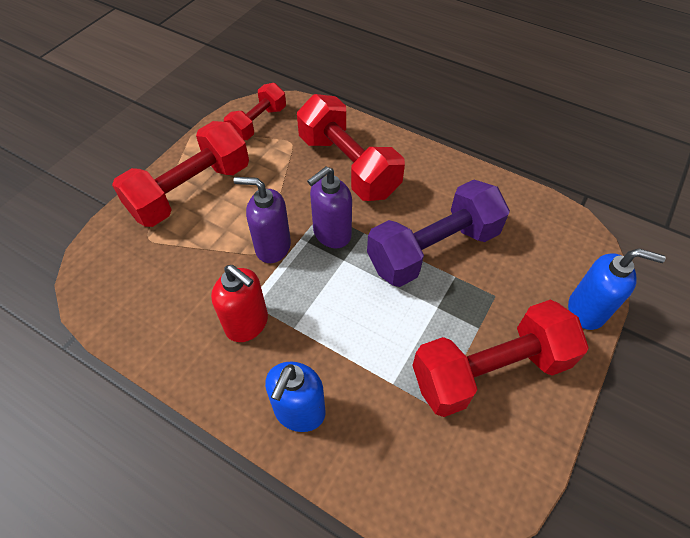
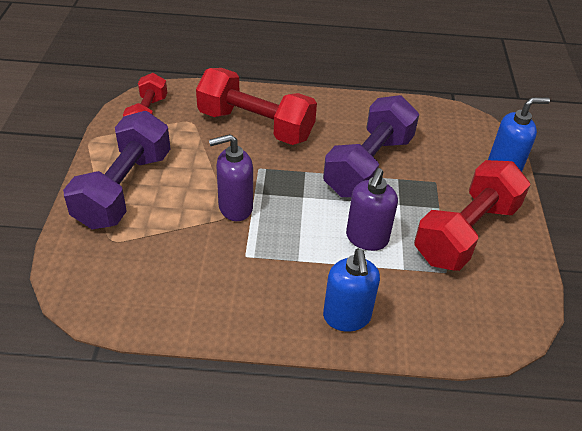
camera: 30 degrees left, 10 degrees down
(191, 191) = (124, 189): red dumbbell -> purple dumbbell
(247, 324) = (256, 272): red soap dispenser -> none
(331, 234) = (279, 181): purple soap dispenser -> purple soap dispenser (366, 238)

